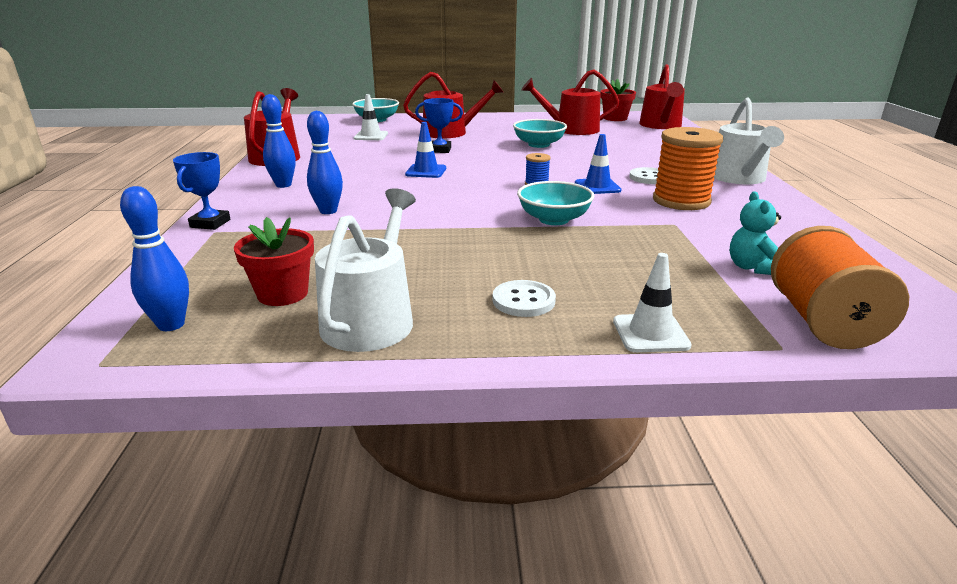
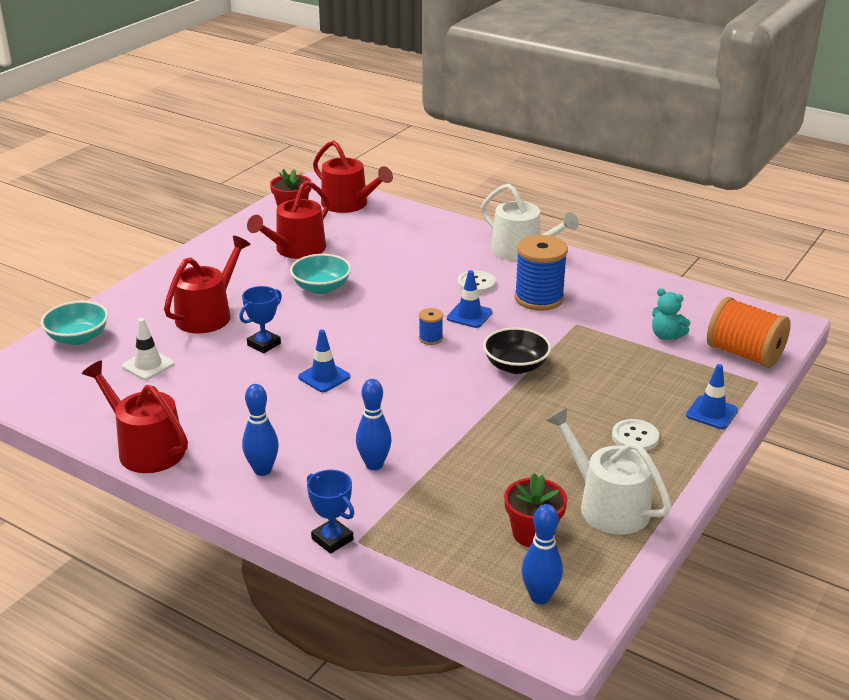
camera: 55 degrees left, 5 degrees up
(554, 219) = (515, 366): turquoise bowl -> black bowl
(650, 333) = (711, 413): white traffic cone -> blue traffic cone
(681, 201) = (539, 298): orange spool -> blue spool

